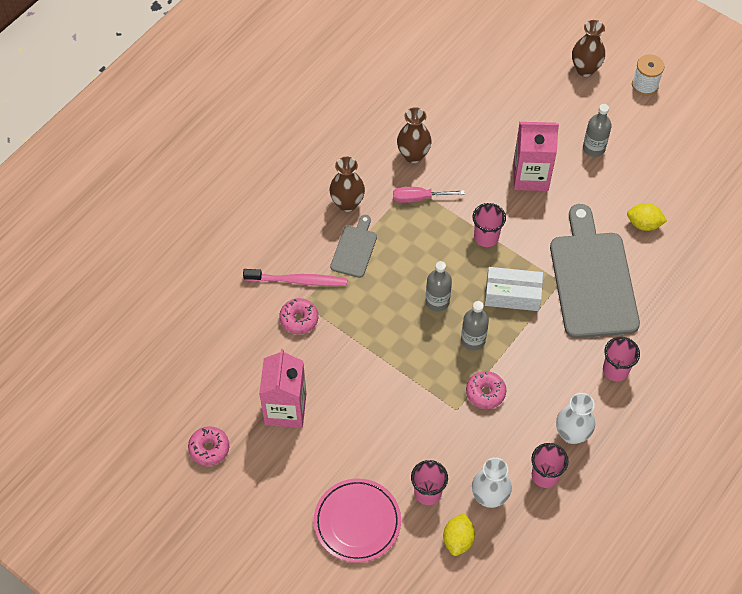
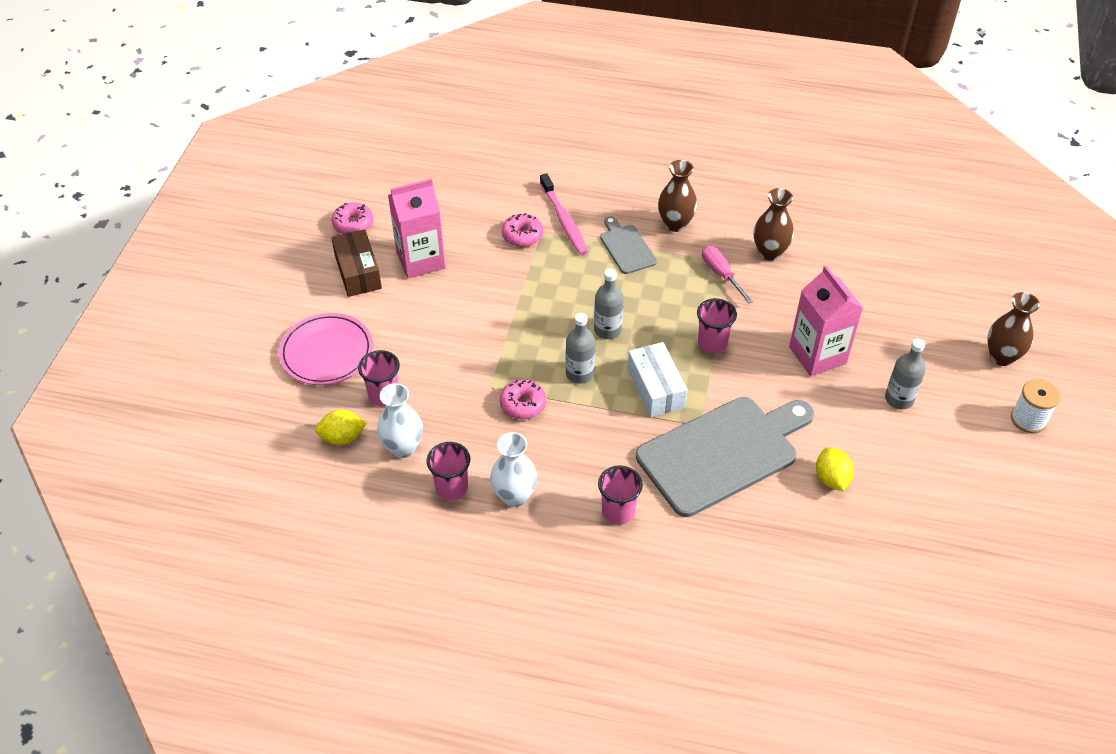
camera: 65 degrees right, 10 degrees down
(273, 465) = (358, 272): none -> brown box
(354, 249) = (626, 247): grey cutting board -> grey cutting board turned 105 degrees counterclockwise

